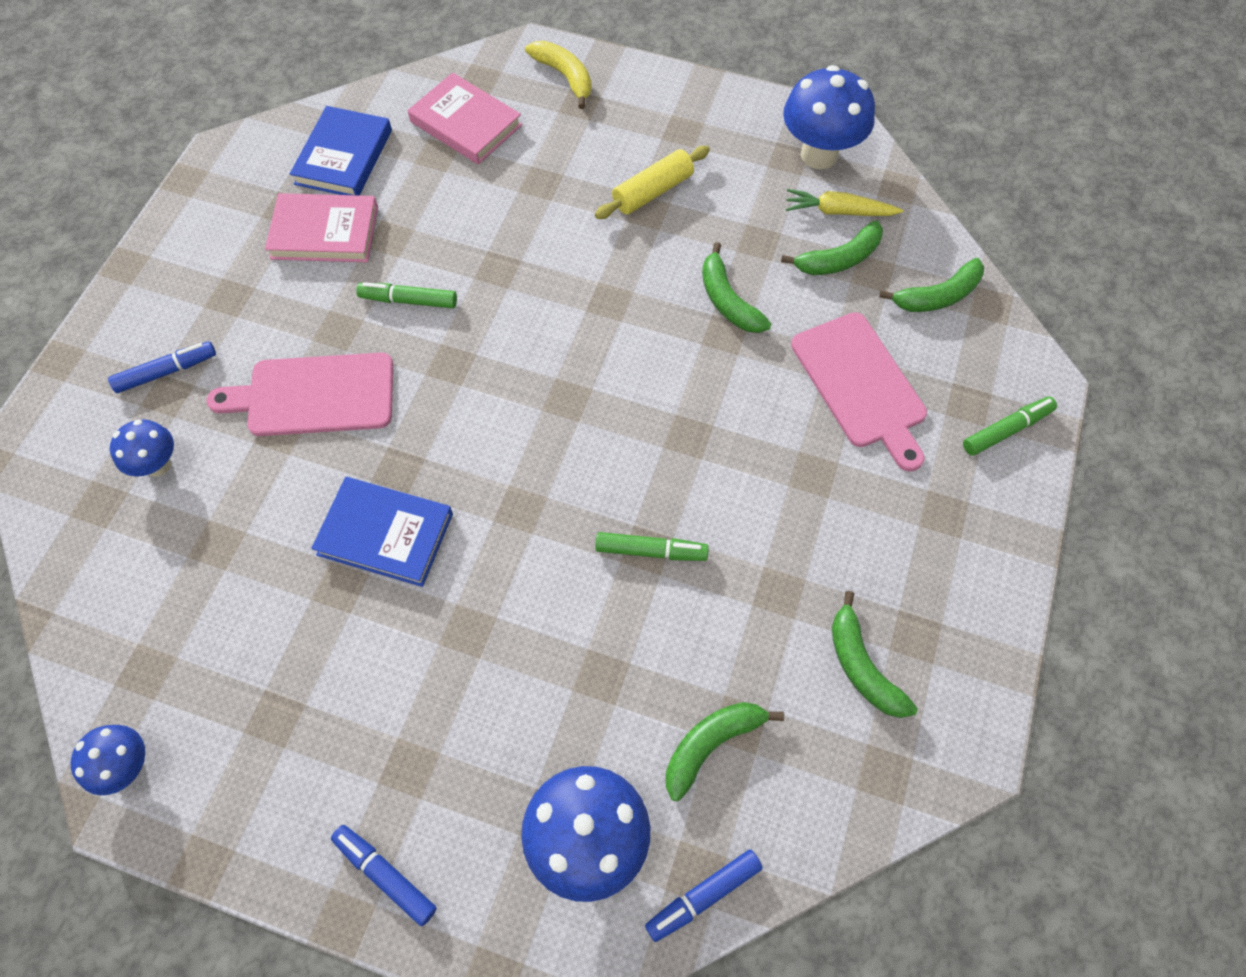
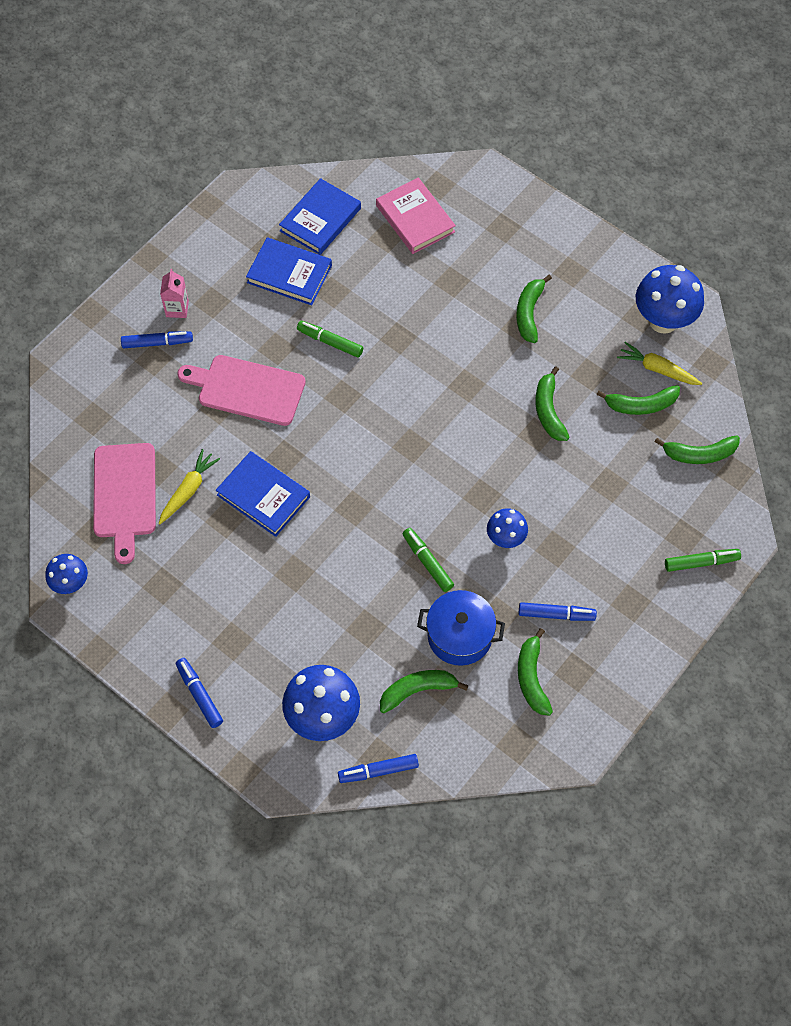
camera: 20 degrees right, 0 degrees up
(158, 465) = (135, 405): blue mushroom -> blue mushroom (505, 539)
(182, 319) = (177, 309): none -> pink carton
(272, 561) = (188, 490): none -> yellow carrot
(325, 232) = (289, 274): pink book -> blue book
(565, 77) = (501, 202): yellow banana -> none
(651, 551) = (427, 562): green marker -> green marker turned 150 degrees counterclockwise
(653, 192) = (529, 313): yellow rolling pin -> green banana
(737, 640) = (459, 636): none -> blue pot
(855, 564) = (556, 614): none -> blue marker
(860, 385) = (614, 499): pink cutting board -> pink cutting board (124, 495)

